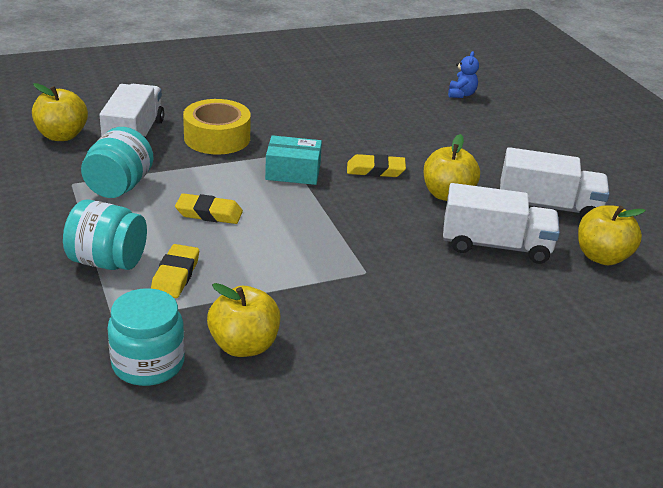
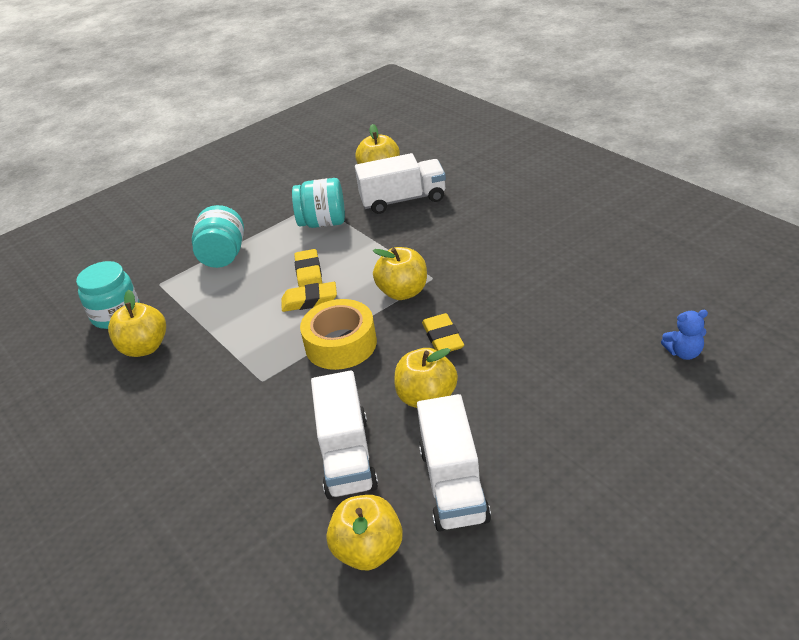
camera: 80 degrees right, 5 degrees up
(175, 275) = (218, 289): yellow eraser -> yellow eraser (309, 300)
(217, 138) = (433, 235): yellow tape -> yellow tape (341, 344)
(293, 172) = (403, 292): turquoise box -> yellow apple

